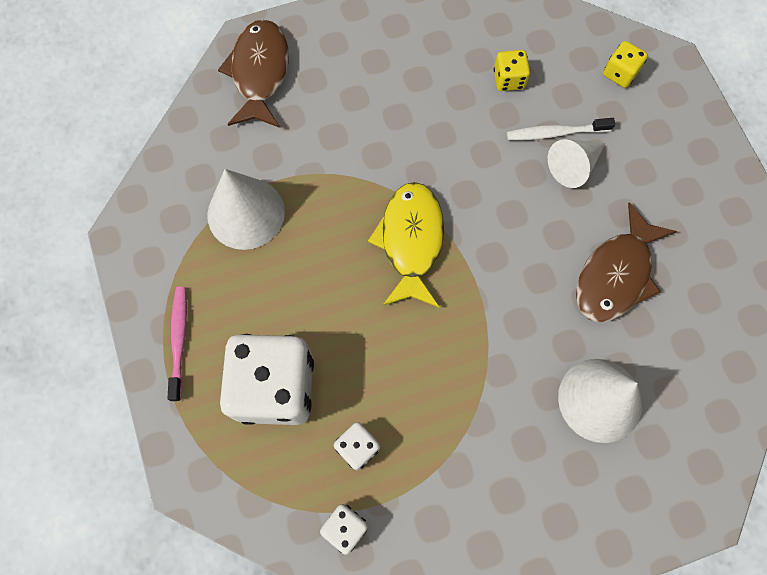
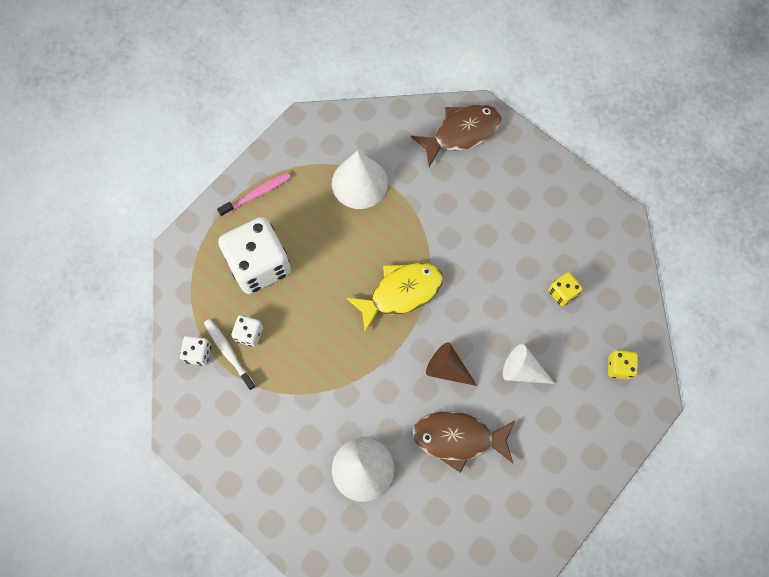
camera: 60 degrees right, 0 degrees up
(529, 241) = (447, 368): none -> brown cone
(556, 133) = (541, 346): white toothbrush -> white toothbrush (229, 353)

